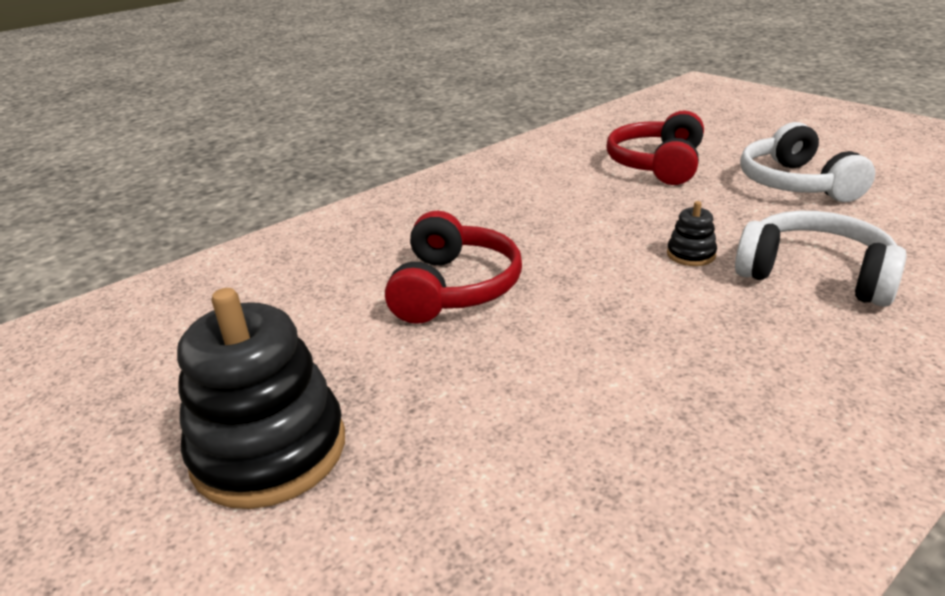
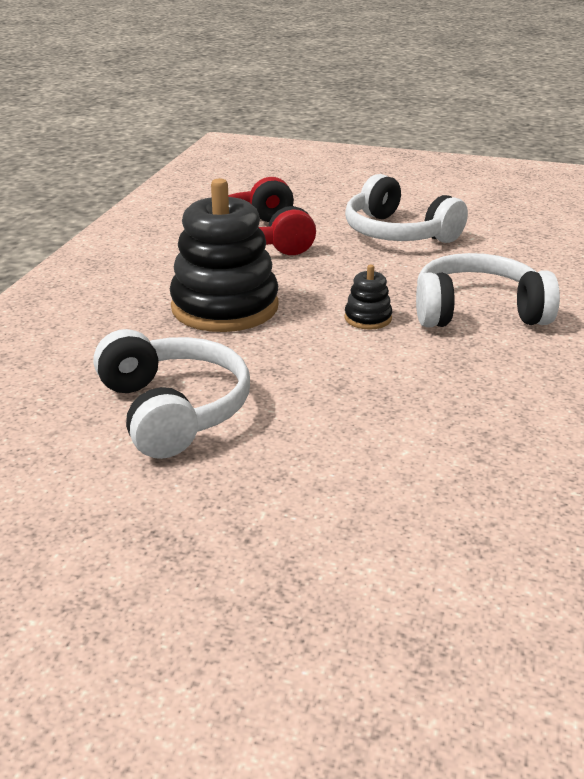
camera: 35 degrees left, 0 degrees up
(269, 450) = (137, 635): black stacking toy -> black stacking toy (225, 307)
(454, 288) = (173, 410): red headphones -> white headphones

